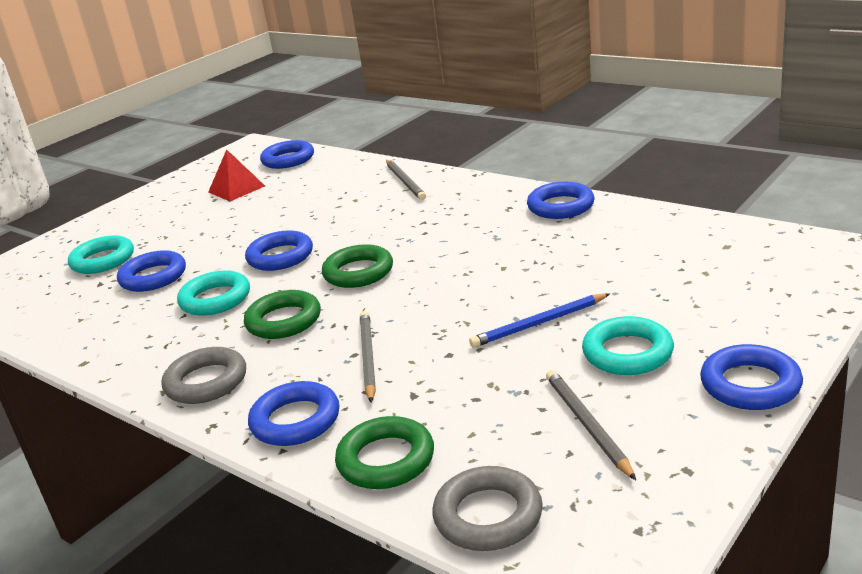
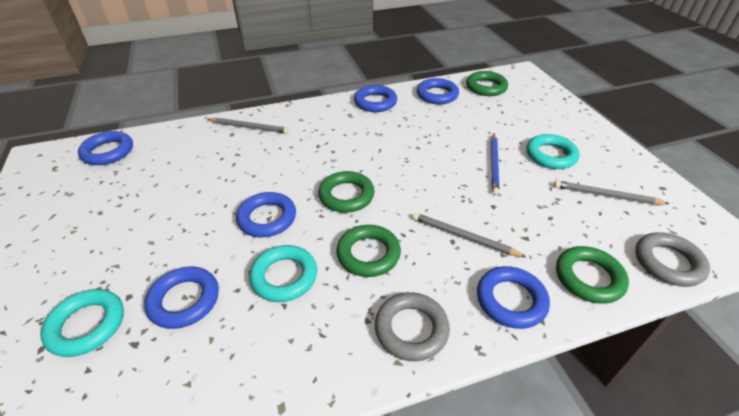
camera: 60 degrees left, 15 degrees up
(236, 189) = (105, 194): red pyramid -> none
(738, 246) = (486, 87): none -> green ring
(750, 384) = (607, 141): blue ring -> blue ring (437, 95)

